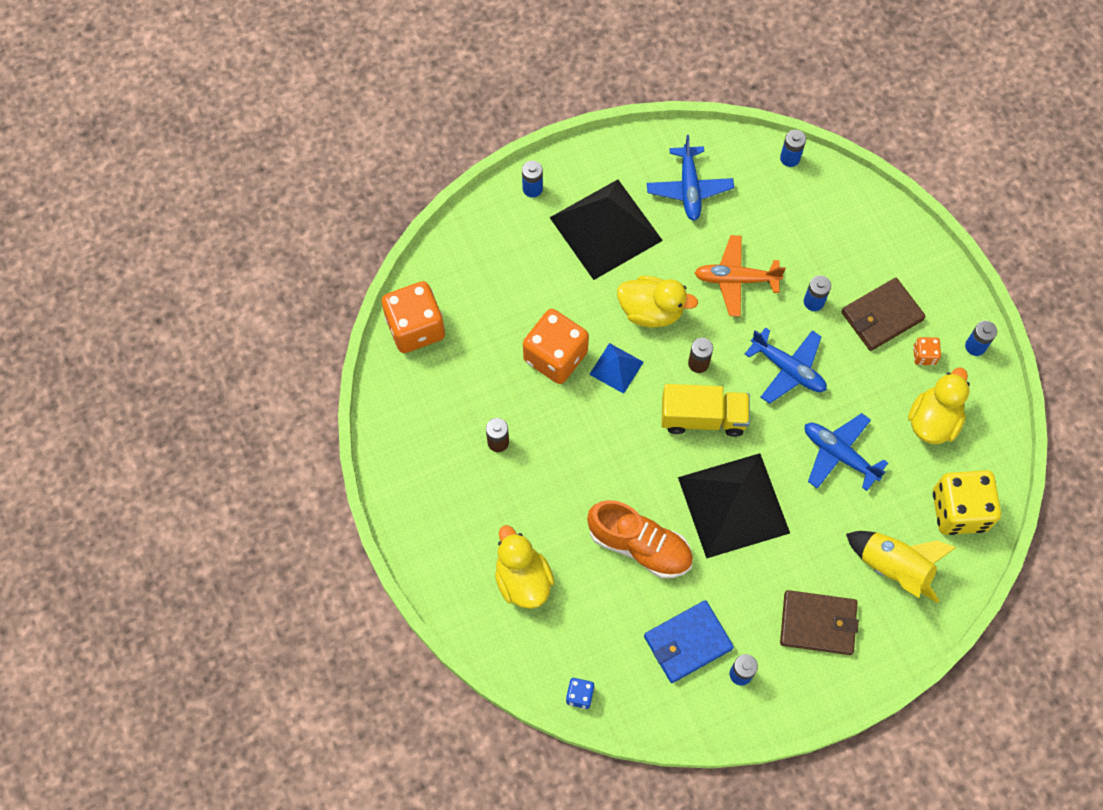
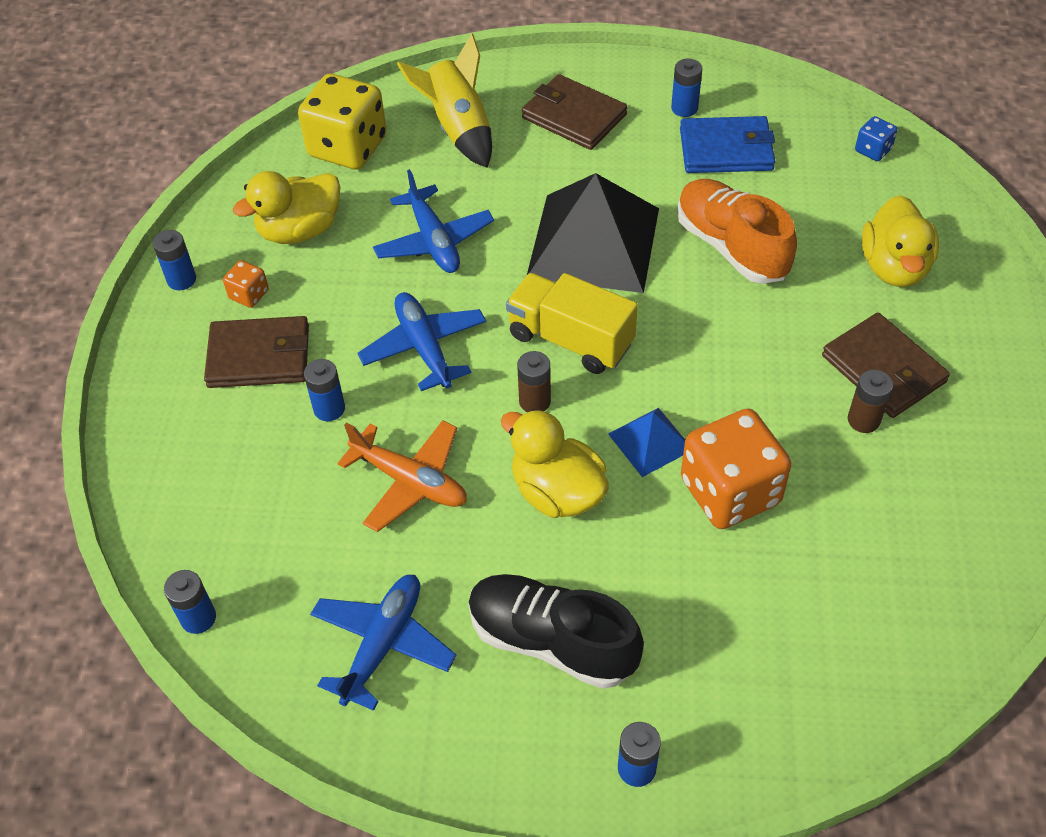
camera: 150 degrees left, 15 degrees down
(415, 328) = (933, 624): orange dice -> none
(499, 487) = (883, 369): none -> brown wallet
(606, 229) = (552, 641): black pyramid -> black shoe

